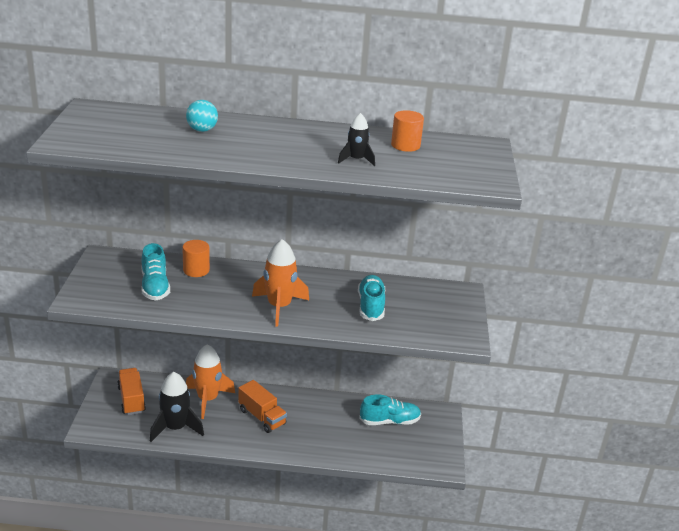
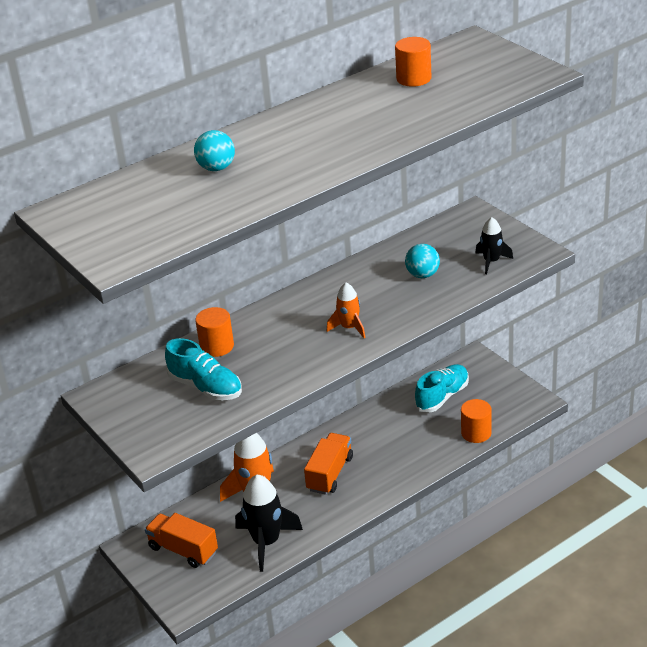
camera: 35 degrees left, 5 degrees up
(262, 417) = (330, 474): orange truck -> orange truck turned 75 degrees counterclockwise
(279, 307) = (349, 328): orange rocket -> orange rocket, size x0.57
(356, 160) = (403, 115): black rocket -> black rocket (491, 261)
(371, 306) = (422, 275): turquoise shoe -> turquoise ball
(379, 457) = (476, 433): none -> orange cylinder

